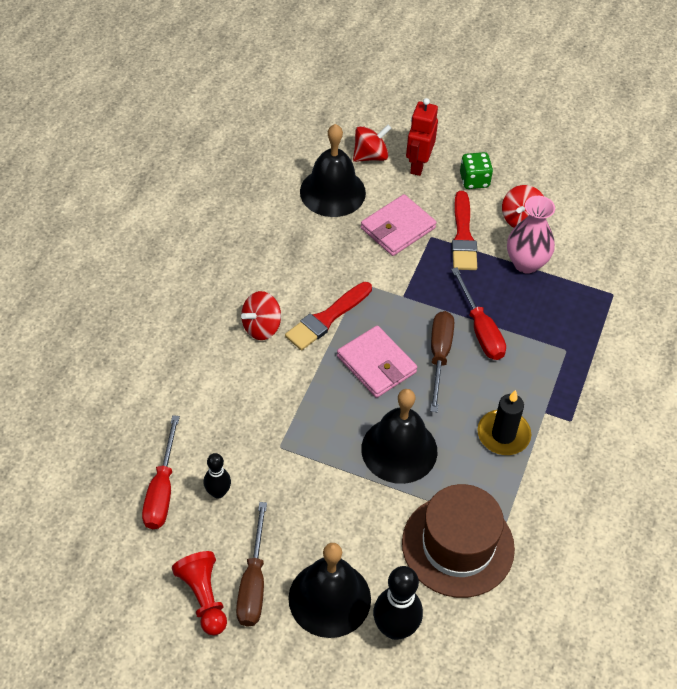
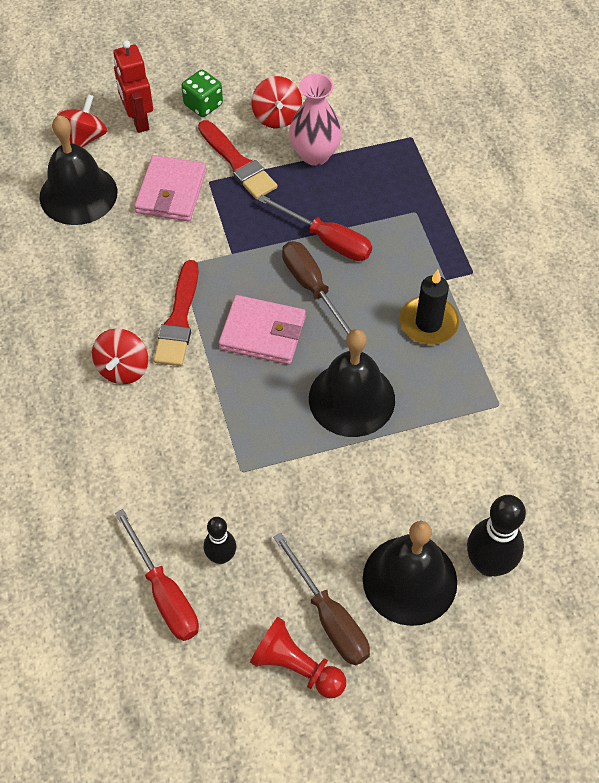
camera: 35 degrees left, 5 degrees up
(458, 545) = (476, 450): brown hat -> none

